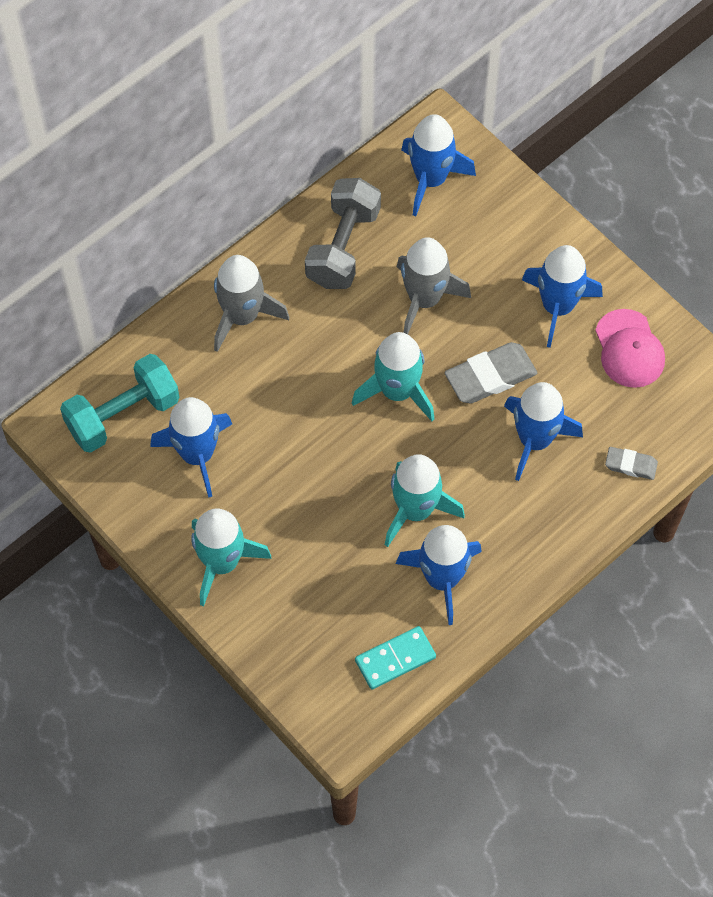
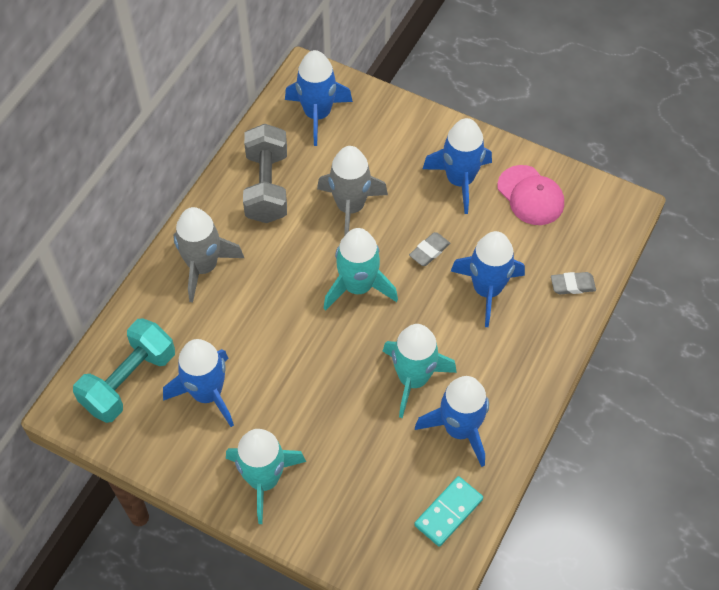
camera: 20 degrees left, 5 degrees down
(490, 376) = (429, 251): grey eraser -> grey eraser, size x0.56

